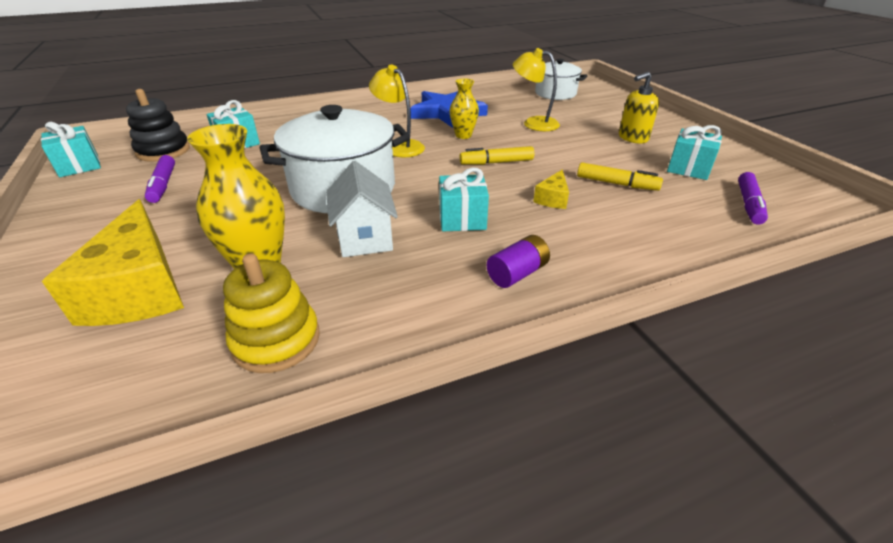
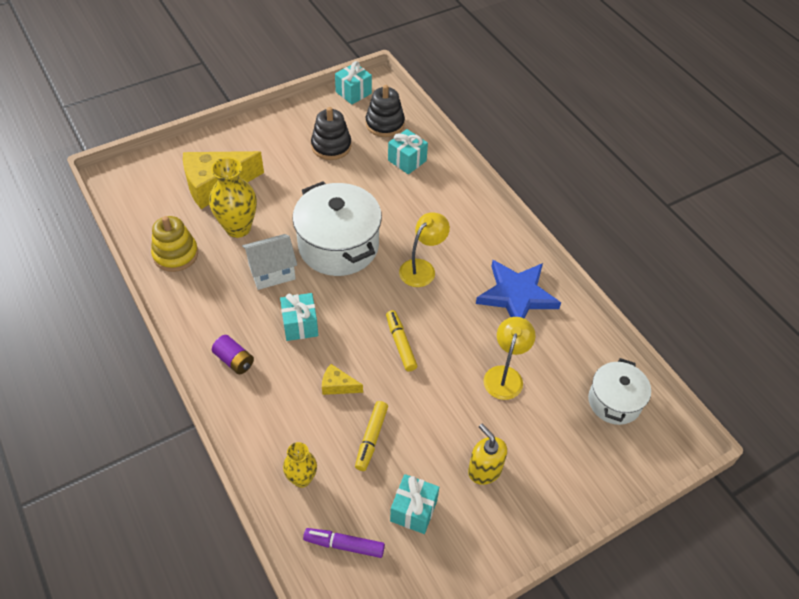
camera: 80 degrees right, 15 degrees up
(163, 185) = (331, 146): purple marker -> black stacking toy
(463, 135) = (457, 314): yellow vase -> yellow vase (302, 479)

